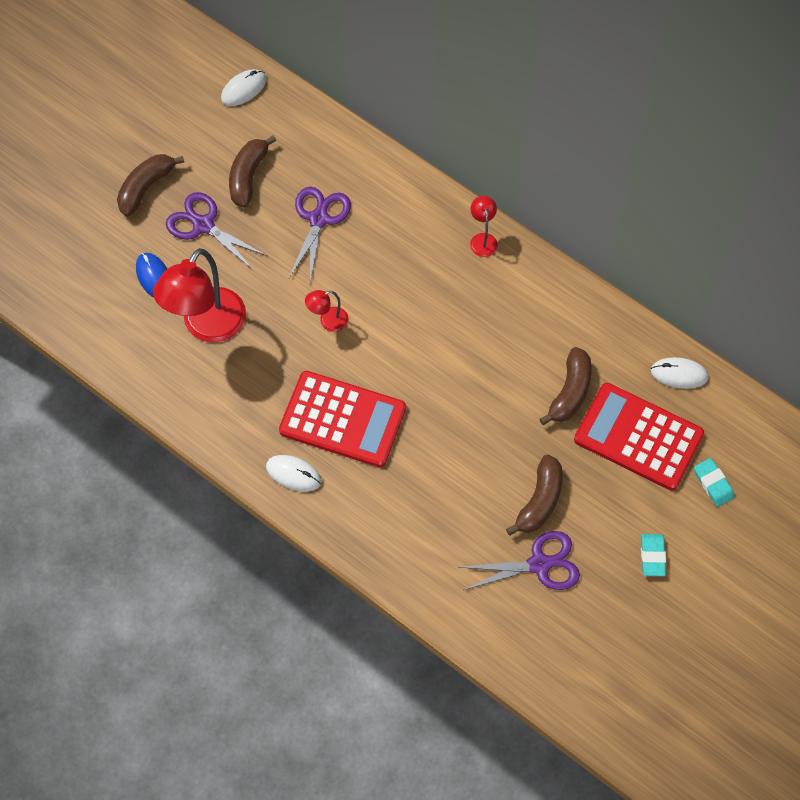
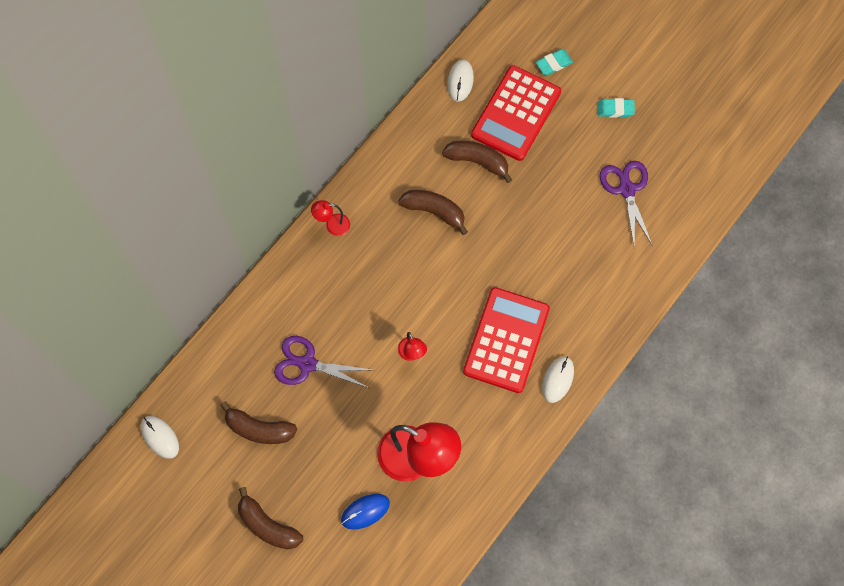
camera: 90 degrees left, 5 degrees up
(203, 225) = (310, 468): purple scissors -> none
(539, 501) = (574, 188): brown banana -> brown banana (434, 211)

